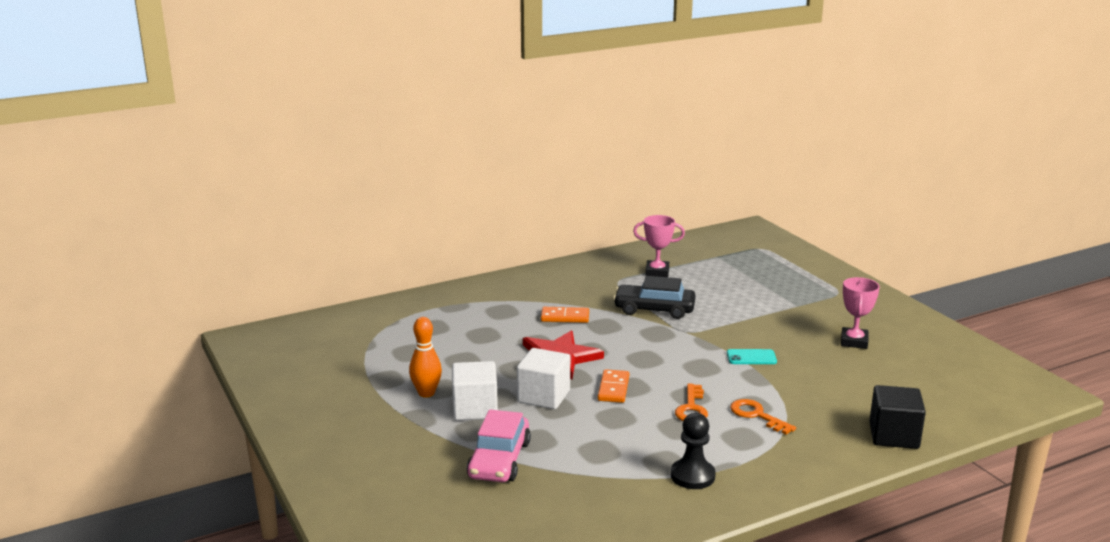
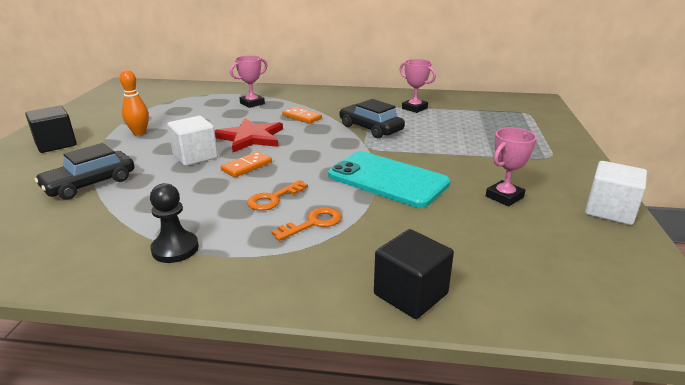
camera: 35 degrees right, 5 degrees up
(358, 438) = (56, 144): none -> black cube
(475, 409) = (143, 150): white cube -> white cube (609, 210)
(478, 316) = (252, 103): none -> pink trophy
(499, 460) = (90, 184): pink car -> black car
(751, 357) = (387, 179): turquoise phone -> turquoise phone, size x2.44
(757, 415) = (313, 223): orange key -> orange key turned 60 degrees clockwise

